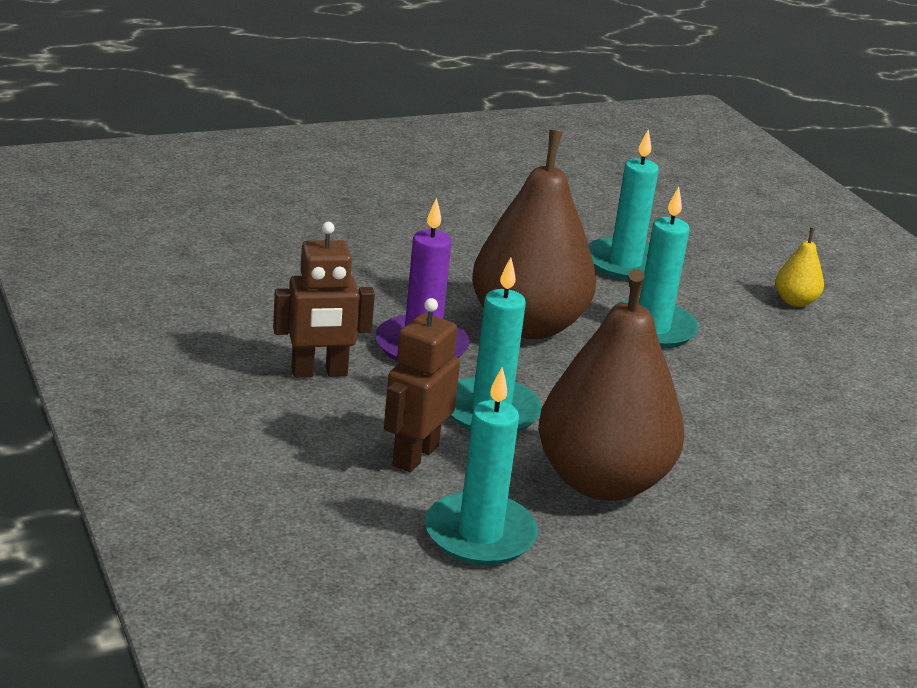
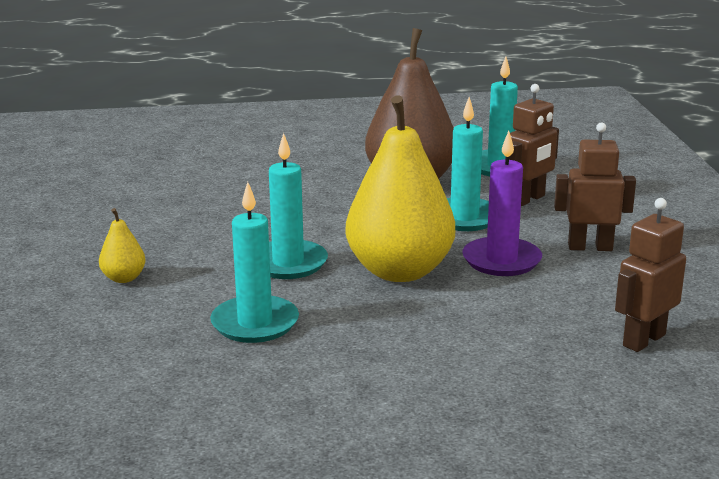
camera: 160 degrees left, 5 degrees down
(263, 265) = (643, 340): none -> brown robot
(527, 325) = (399, 271): brown pear -> yellow pear

